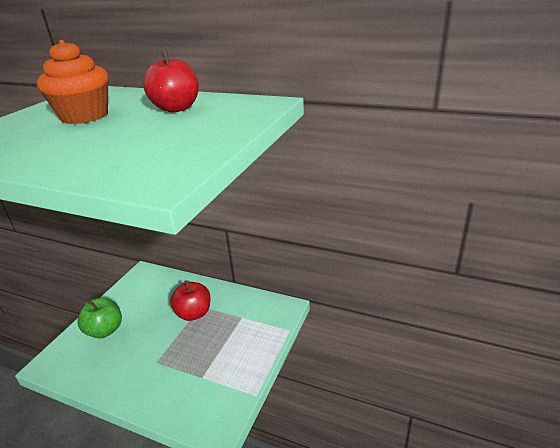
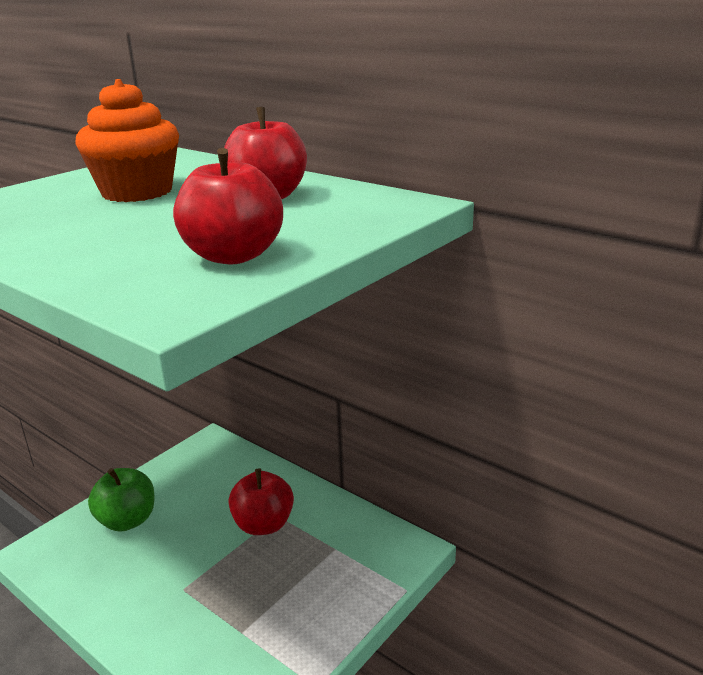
camera: 15 degrees right, 5 degrees down
(178, 147) = (233, 256): none -> red apple

